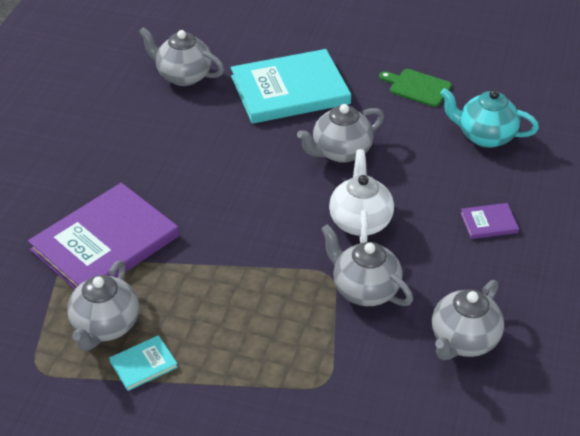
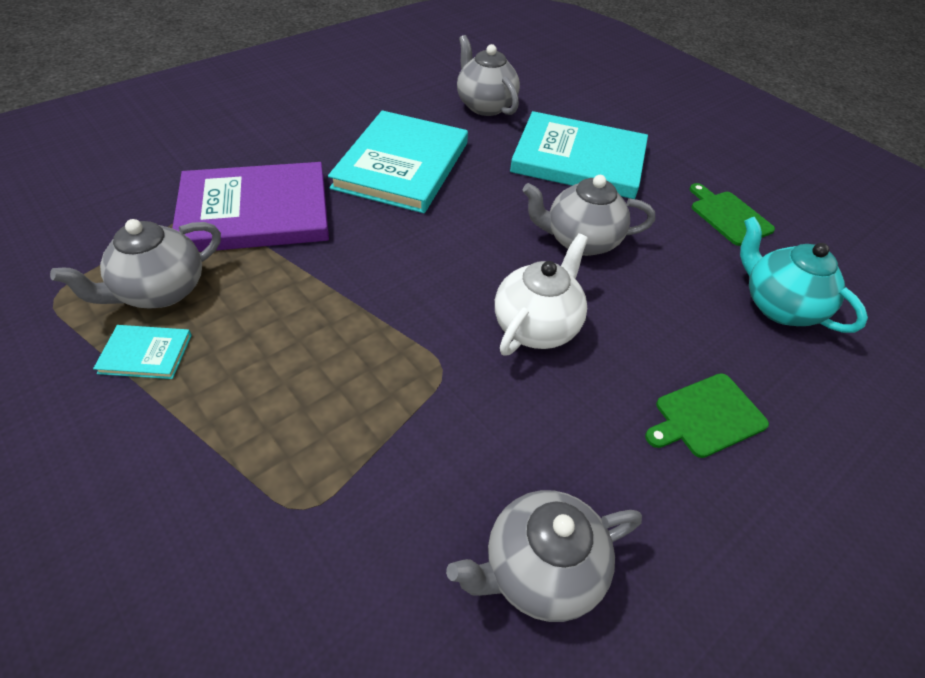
camera: 30 degrees right, 5 degrees up
(171, 156) = (402, 165): none -> turquoise book
(364, 289) = (468, 412): grey teapot -> none
(489, 223) = (706, 416): purple book -> green cutting board

